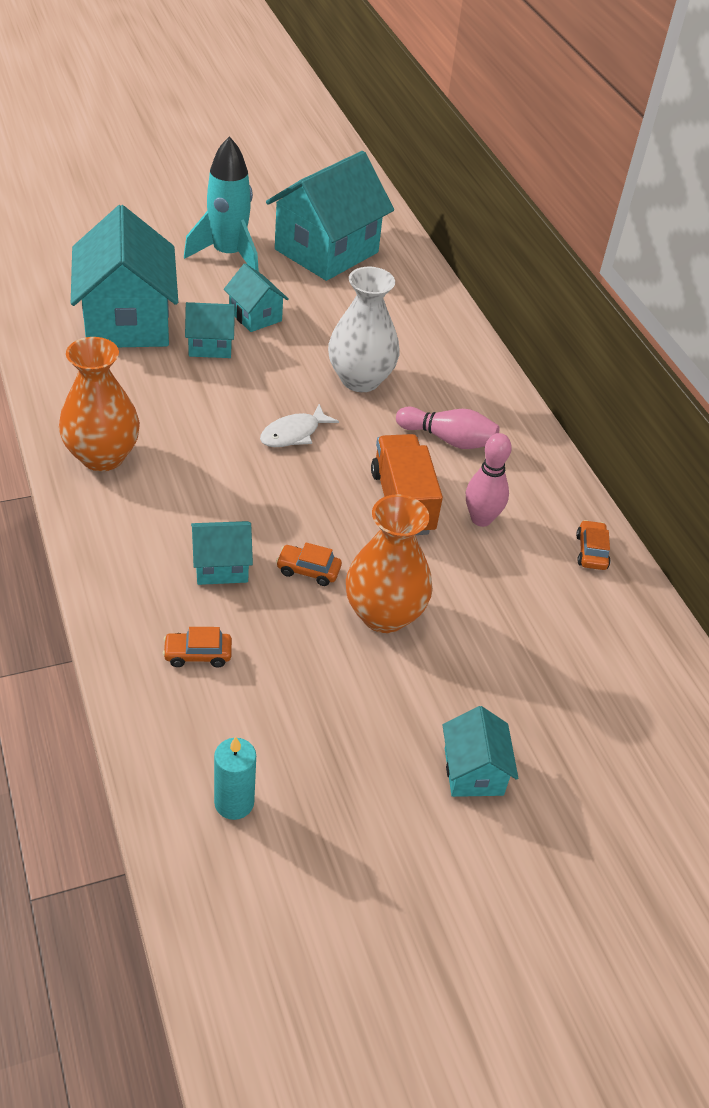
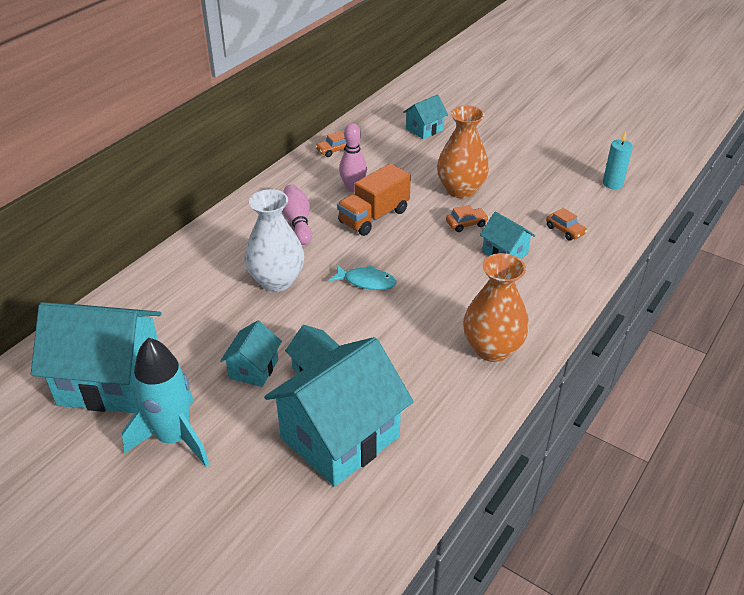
camera: 120 degrees left, 5 degrees down
(293, 433) = (366, 281): white fish -> turquoise fish
(308, 570) = (466, 224): orange car -> orange car turned 90 degrees counterclockwise
(473, 771) = (508, 137): turquoise house -> turquoise house (424, 129)

